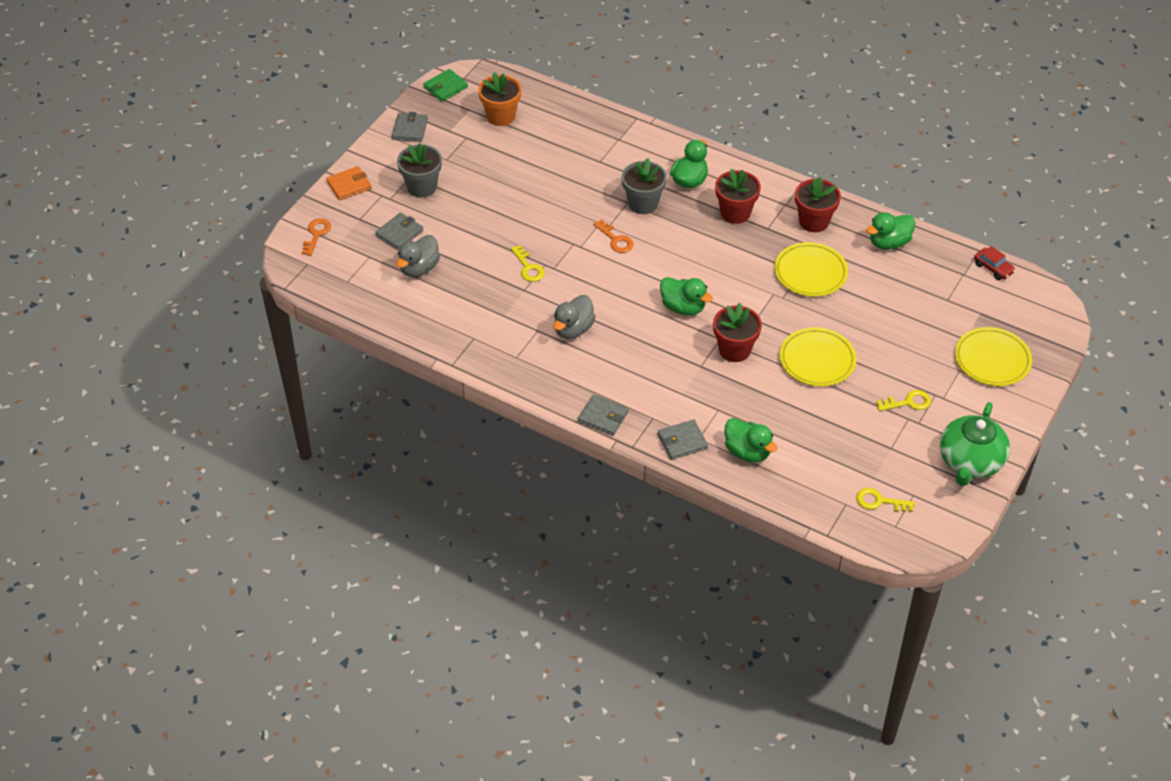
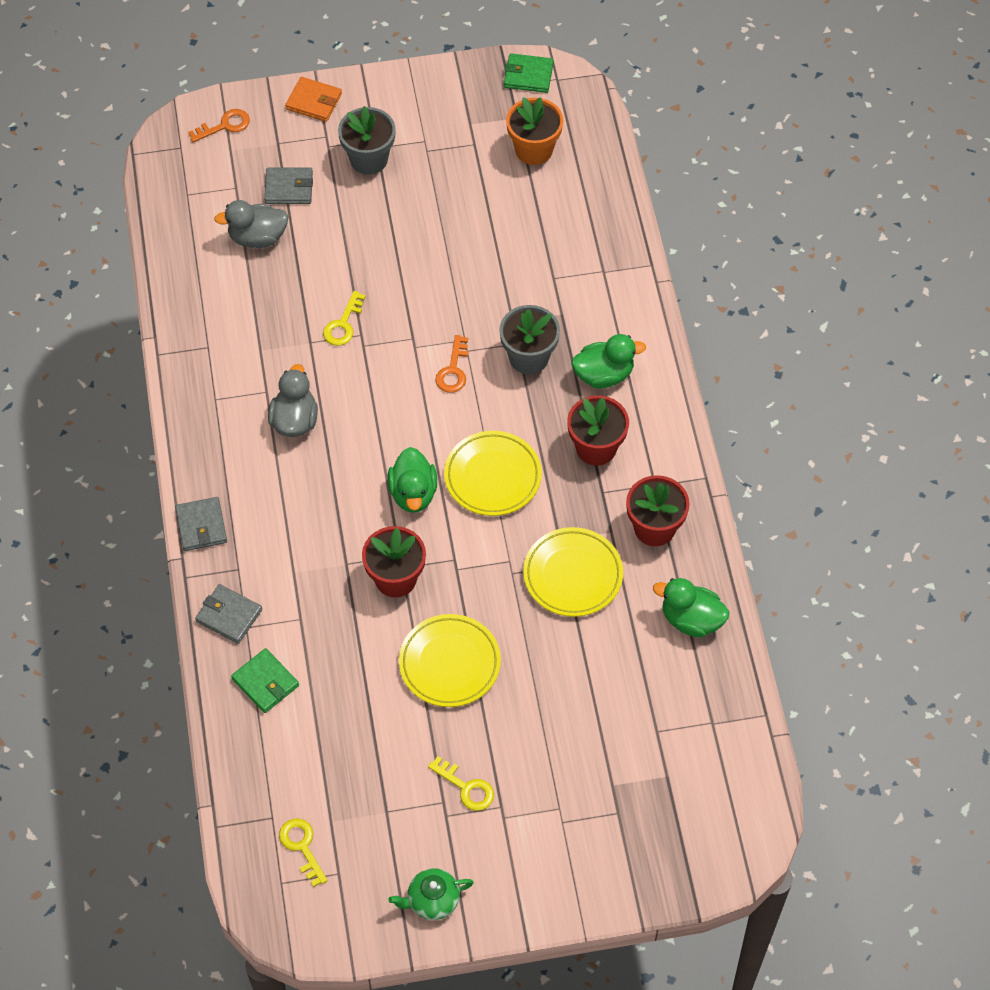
camera: 50 degrees right, 10 degrees up
(410, 129) = (439, 91): grey wallet -> none
(573, 329) = (294, 420): grey duck -> grey duck turned 105 degrees clockwise
(747, 452) = (265, 682): green duck -> green wallet
(970, 462) = (432, 900): green teapot -> green teapot, size x0.56
(992, 360) = (604, 831): yellow plate -> yellow plate (492, 476)
(993, 268) = (750, 747): red car -> none

